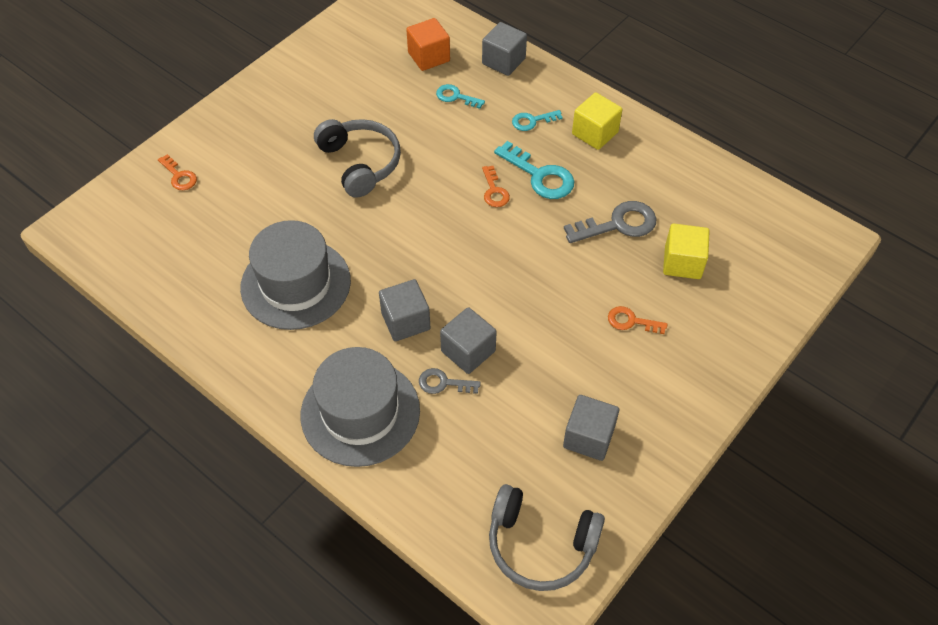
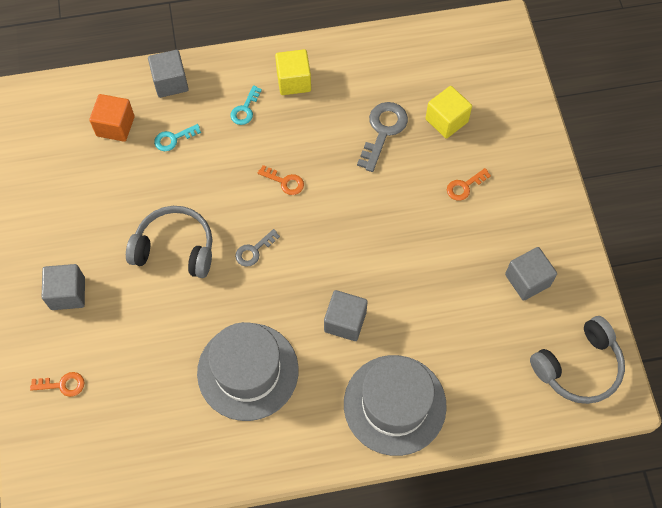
camera: 50 degrees left, 10 degrees up
(443, 383) = (415, 335): grey key -> grey key (254, 250)
(468, 351) = (403, 301): grey cube -> grey cube (68, 293)
(540, 176) = (298, 144): turquoise key -> none

